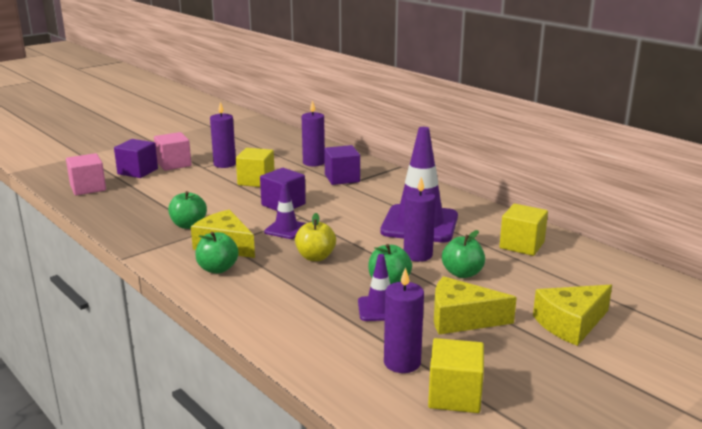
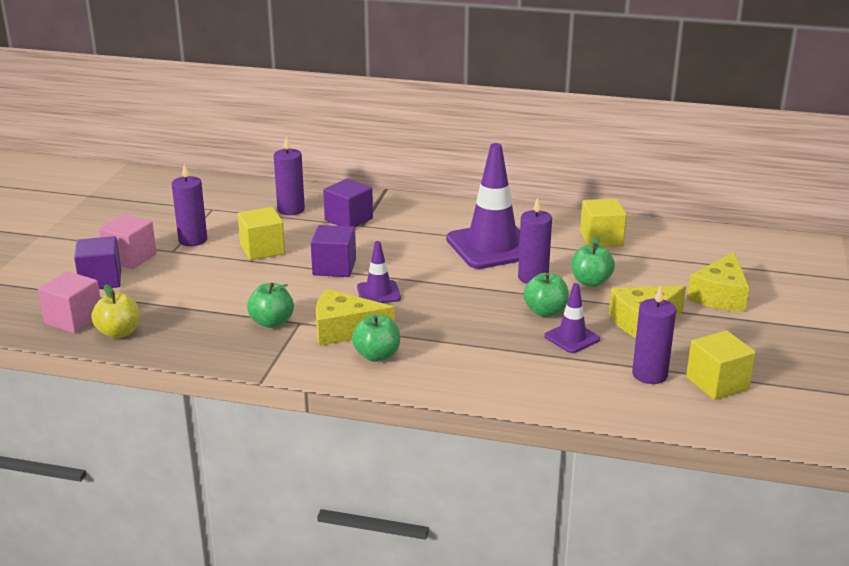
camera: 35 degrees left, 5 degrees up
(315, 257) = (449, 311): yellow apple -> yellow apple (119, 332)

